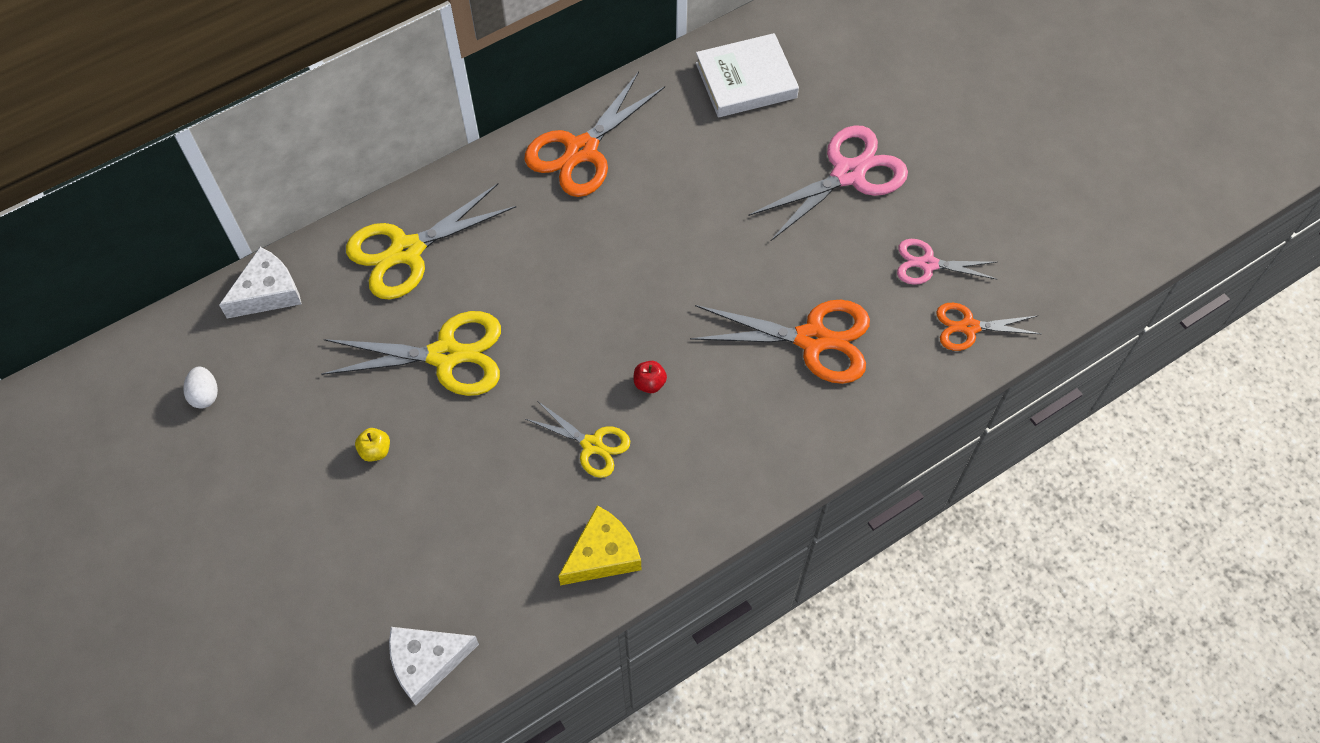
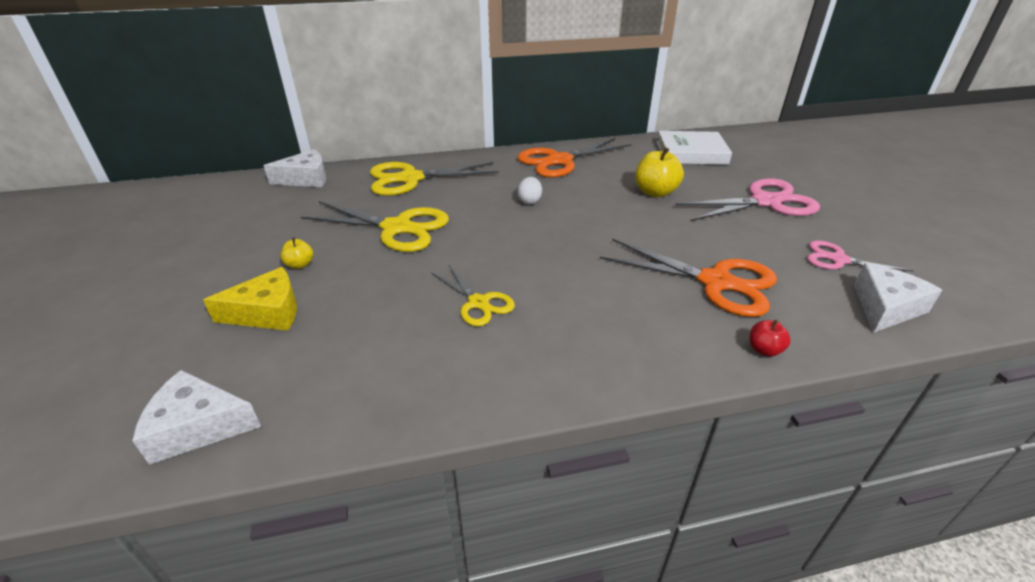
camera: 20 degrees right, 25 degrees down
(205, 395) = (216, 212): white egg -> white egg (529, 201)
(603, 554) = (439, 385): yellow cheese -> yellow cheese (268, 312)
(649, 383) = (551, 276): red apple -> red apple (764, 350)
(720, 190) = (655, 192): none -> yellow apple
(969, 327) = (885, 307): orange scissors -> white cheese

